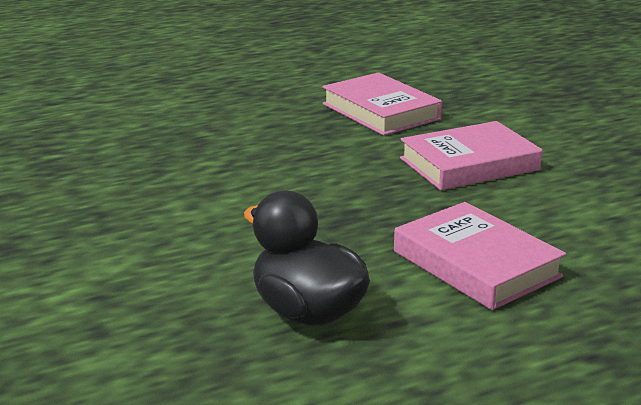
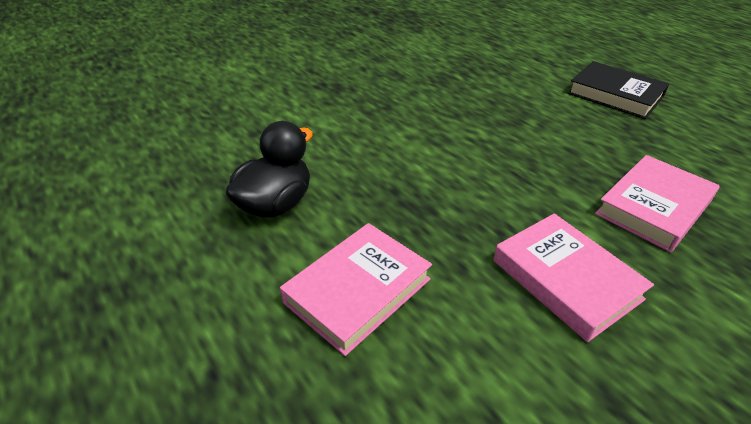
camera: 80 degrees right, 15 degrees up
(178, 84) = (615, 95): none -> black book

